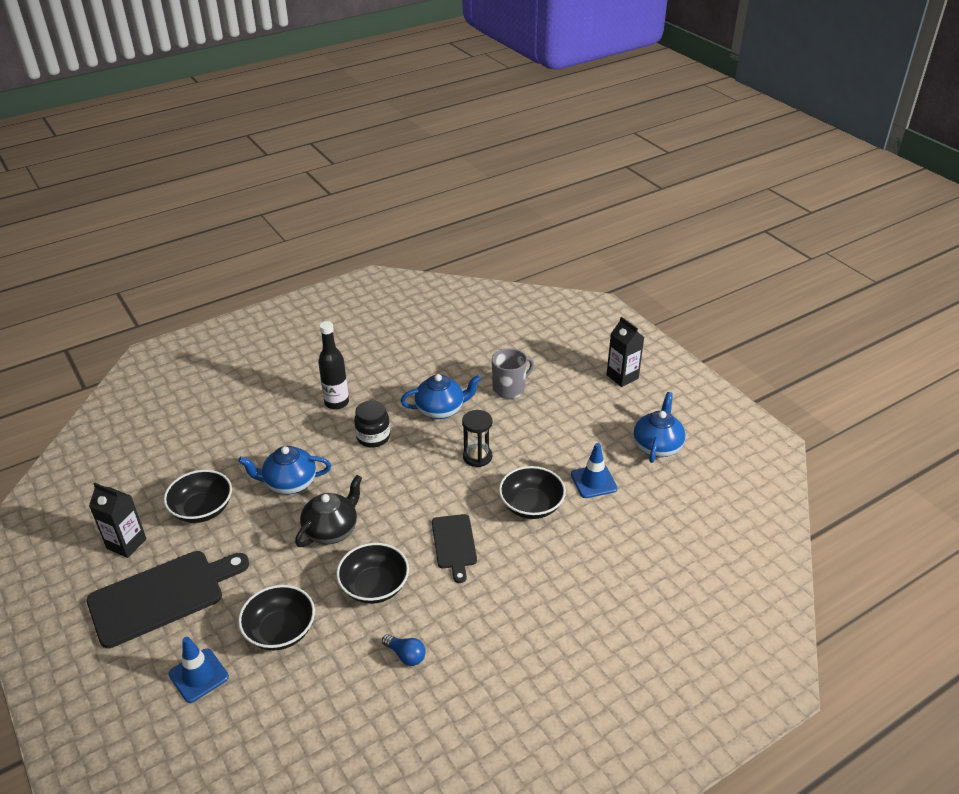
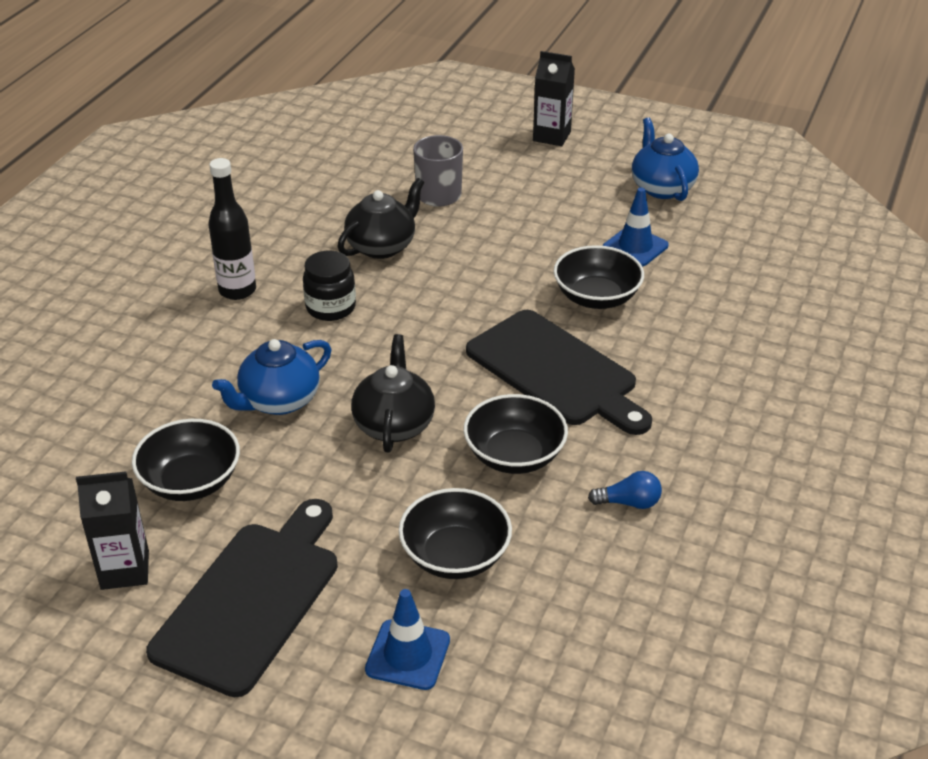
camera: 35 degrees left, 0 degrees up
(441, 410) = (382, 246): blue teapot -> black teapot
(454, 544) = (555, 371): black cutting board -> black cutting board, size x1.75
(477, 457) = (481, 276): black hourglass -> none

